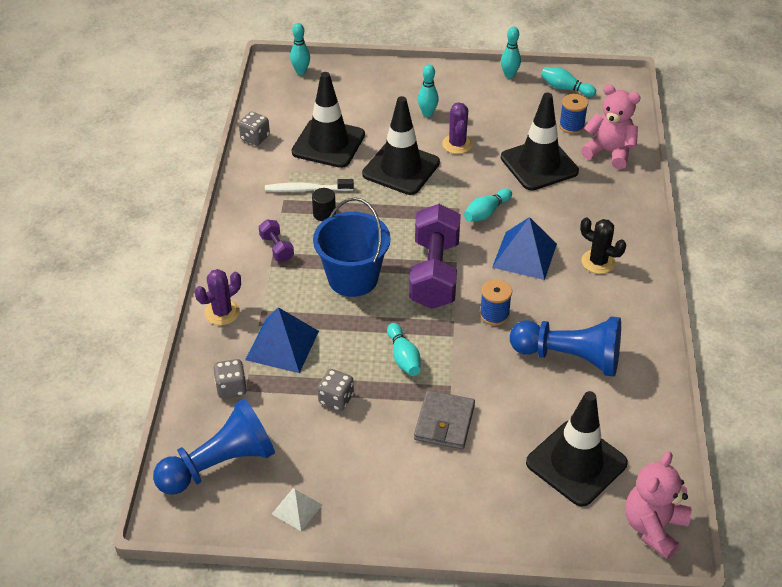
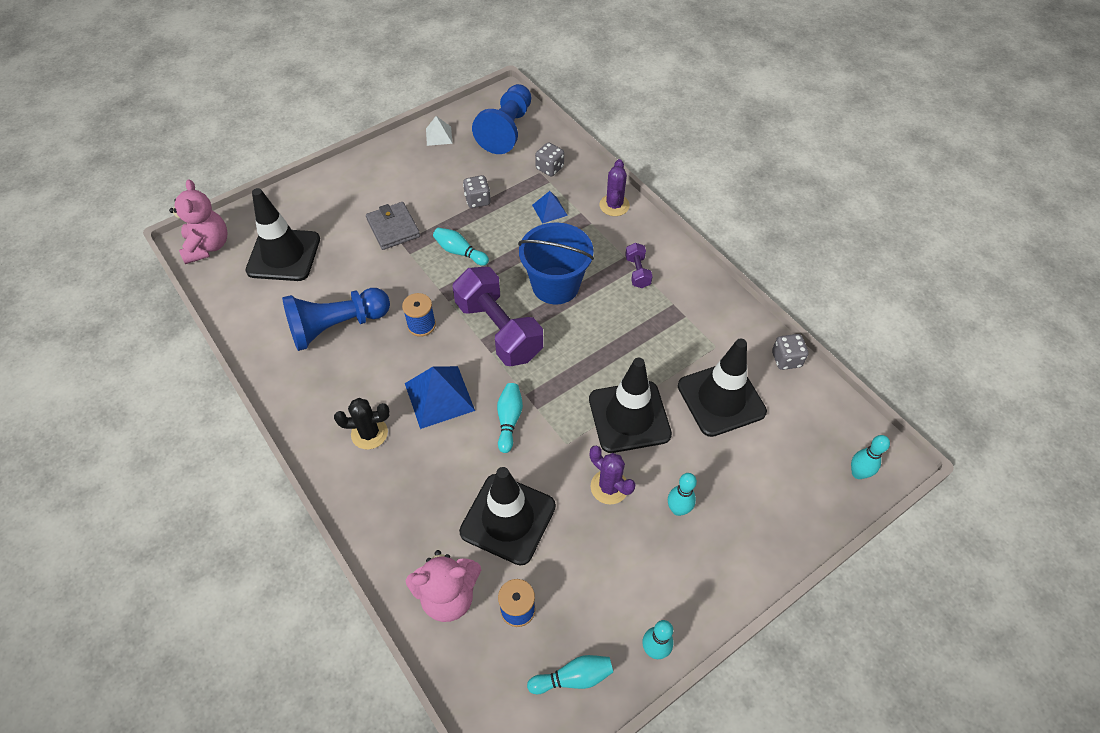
camera: 140 degrees right, 10 degrees up
(276, 248) = (637, 272): purple dumbbell -> purple dumbbell turned 60 degrees clockwise
(282, 345) = (549, 210): blue pyramid -> blue pyramid, size x0.57
(306, 189) = (679, 337): white toothbrush -> none
(324, 214) = (639, 325): black cylinder -> none

